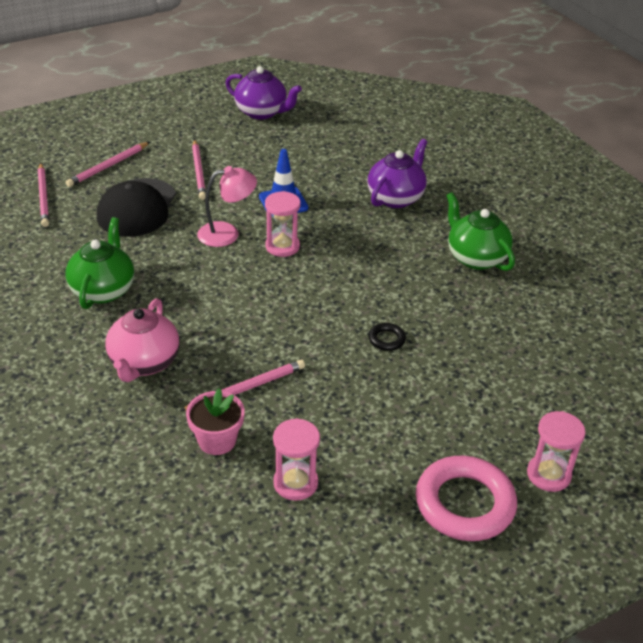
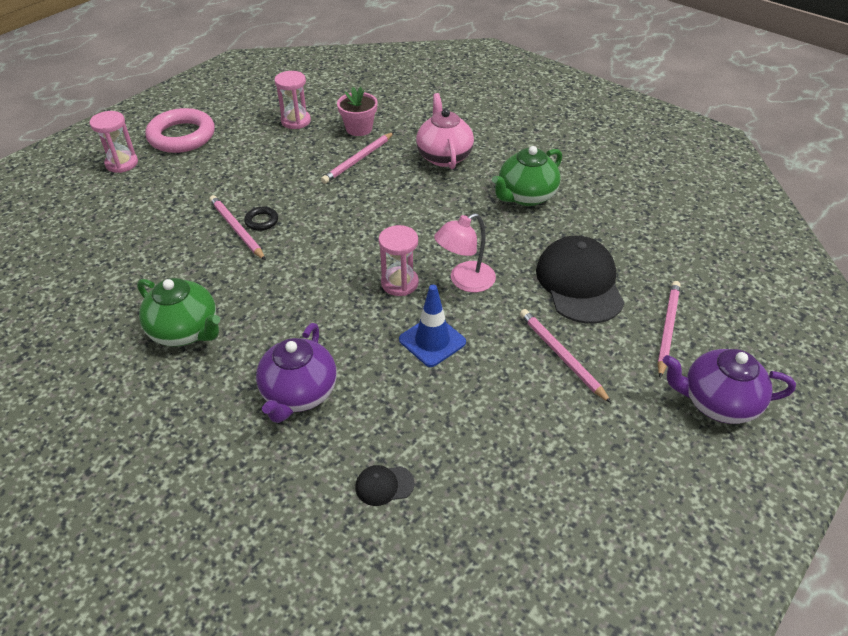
camera: 160 degrees right, 5 degrees up
(44, 197) = (682, 267): pink pencil -> pink pencil (236, 229)
(103, 290) = (525, 196): green teapot -> green teapot turned 60 degrees clockwise
(262, 112) = (572, 515): purple teapot -> purple teapot (717, 403)
(359, 146) = (384, 485): none -> black cap

